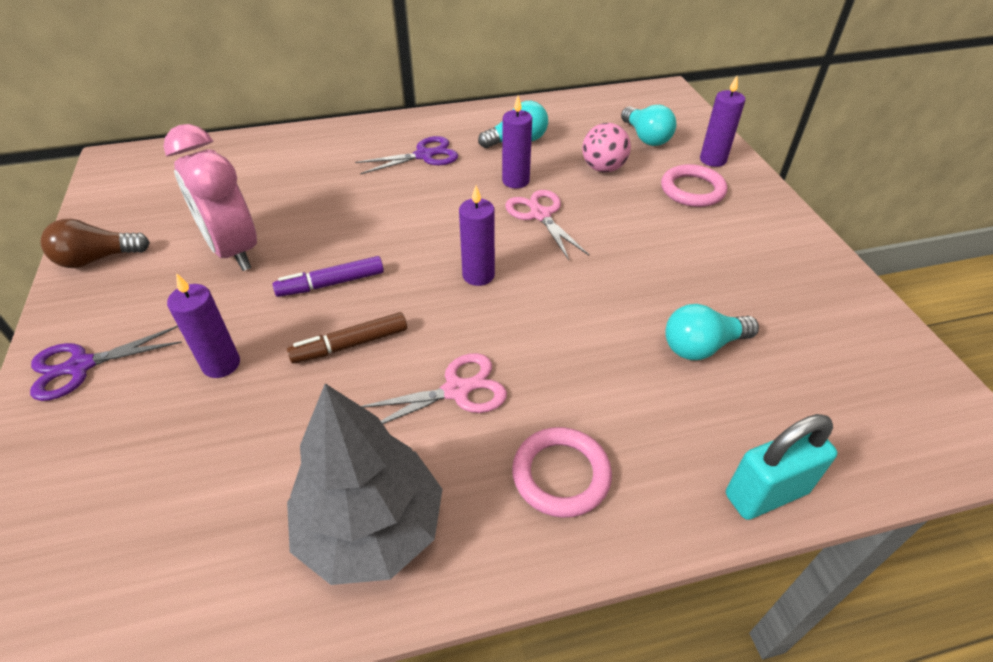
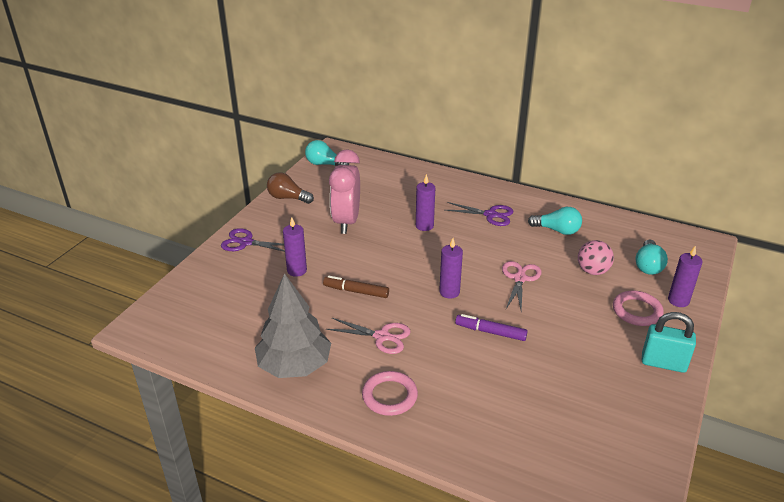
camera: 40 degrees right, 10 degrees down
(331, 284) = (374, 259): purple marker -> purple marker (490, 332)
(515, 181) = (527, 253): purple candle -> purple candle (424, 226)
(702, 346) = (528, 389): turquoise light bulb -> turquoise light bulb (324, 164)
(766, 493) = (475, 463): turquoise padlock -> turquoise padlock (663, 363)

